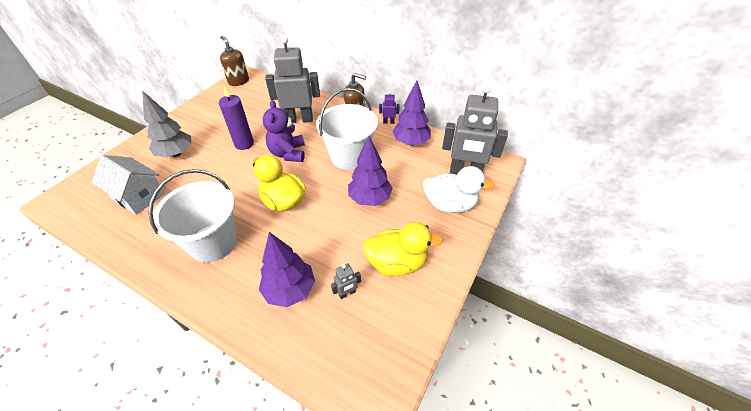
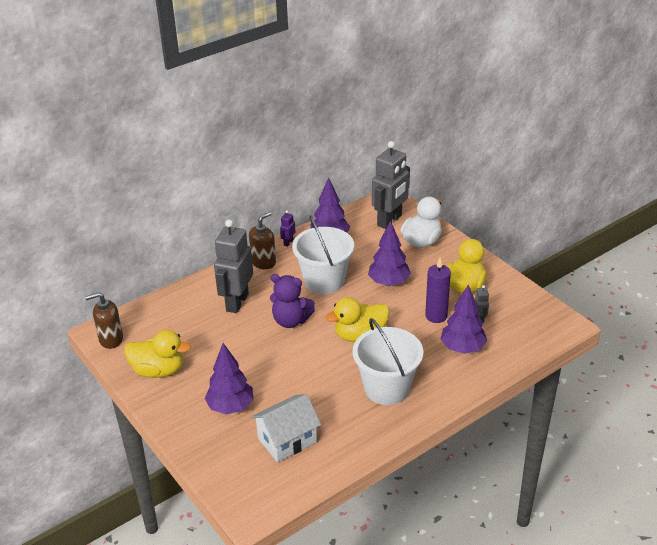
camera: 65 degrees left, 10 degrees down
(176, 154) = (231, 407): grey tree -> purple tree
(211, 109) = (158, 370): none -> yellow duck
(244, 144) = (251, 350): purple candle -> purple candle (436, 316)

